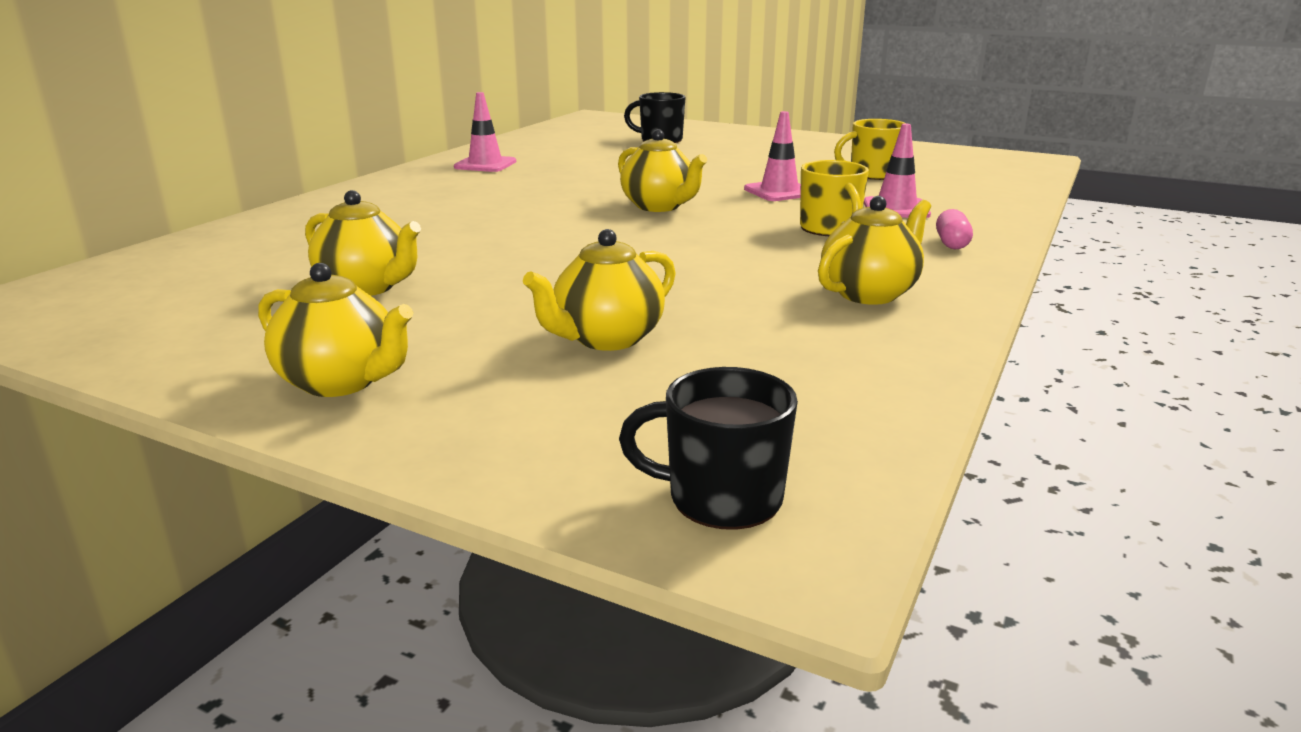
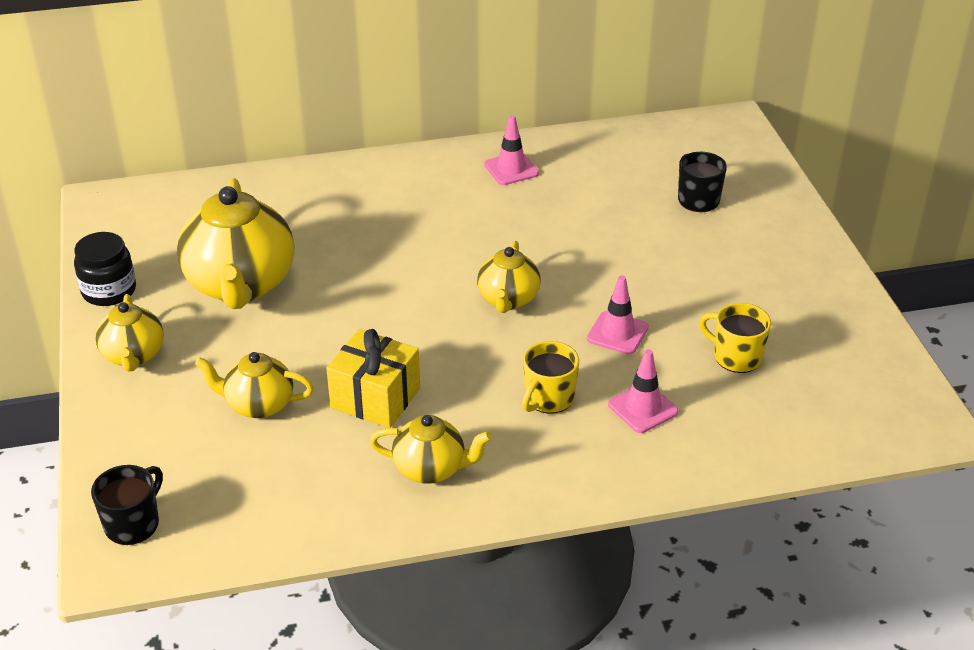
camera: 50 degrees right, 15 degrees up
(169, 357) = (109, 291): none -> black jar
(367, 287) = (240, 285): yellow teapot -> yellow teapot, size x1.84
(706, 284) = (375, 398): none -> yellow gift
(721, 498) = (133, 523): black mug -> black mug turned 60 degrees clockwise
(951, 243) = (582, 467): pink capsule -> none

